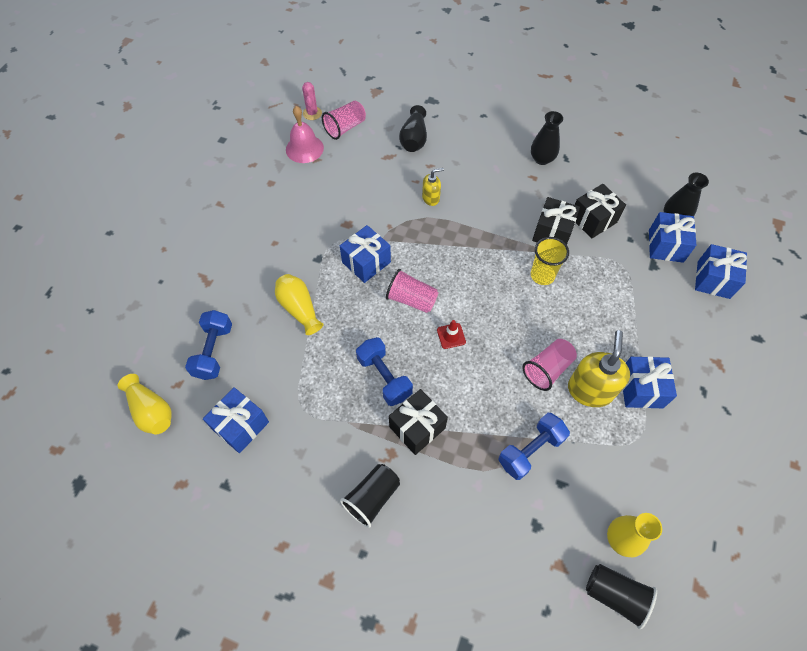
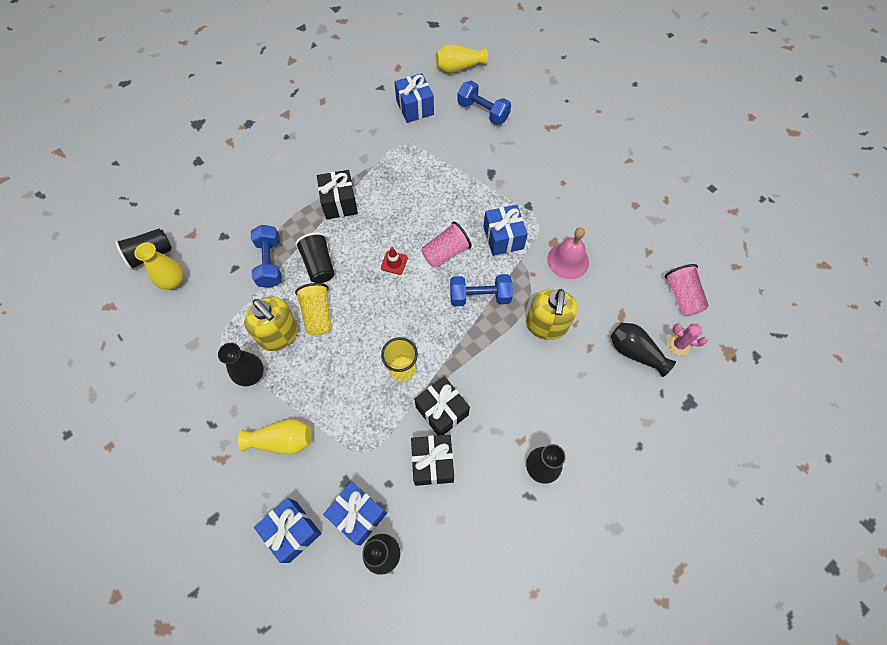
camera: 120 degrees right, 5 degrees up
(299, 309) = (486, 174): yellow vase -> yellow vase (282, 440)
(304, 148) = (668, 248): pink bell -> pink bell (568, 260)
(312, 113) = (718, 275): pink cactus -> pink cactus (679, 344)
(372, 498) = (314, 156): black cup -> black cup (319, 265)
(384, 377) = (391, 201): blue dumbbell -> blue dumbbell (480, 296)
(431, 198) = (546, 325): yellow soap dispenser -> yellow soap dispenser, size x1.83
(547, 369) = (318, 314): pink cup -> yellow cup
(641, 389) = (251, 374): blue gift -> black vase

